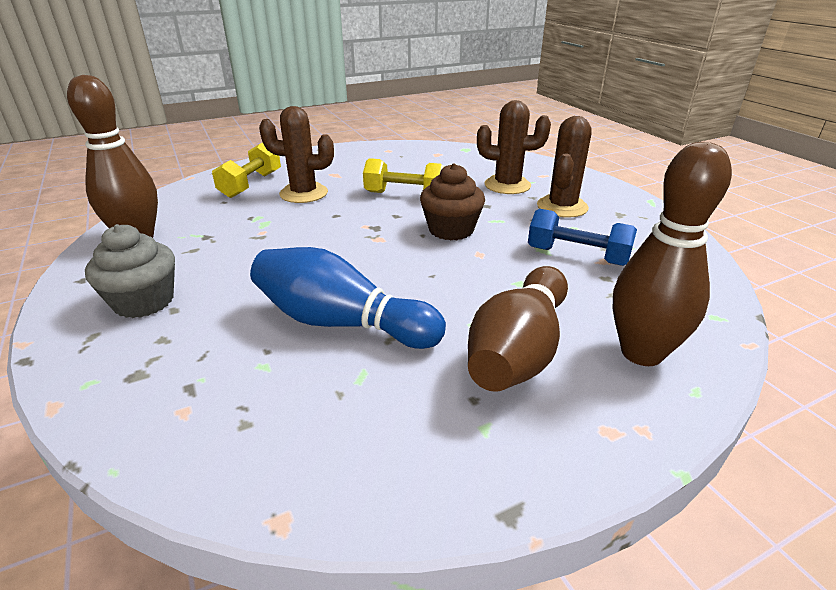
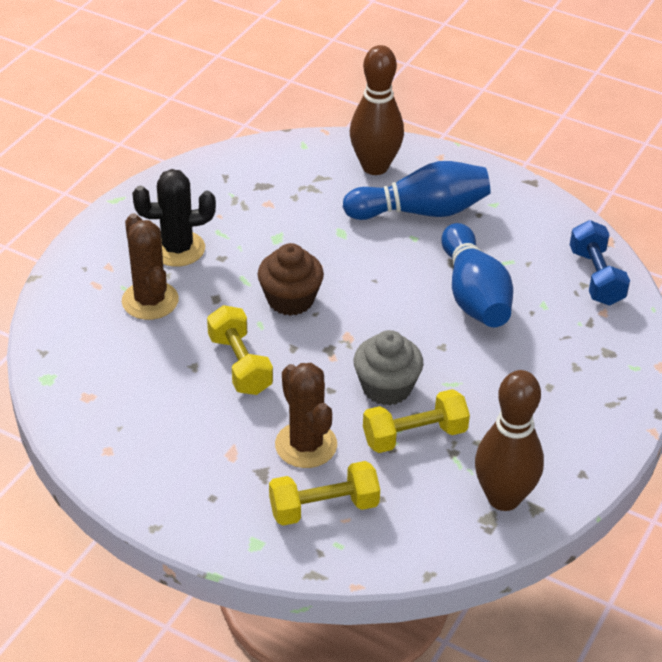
camera: 125 degrees left, 10 degrees up
(144, 301) = (560, 409): grey cupcake -> grey cupcake (386, 387)
(245, 228) = (414, 436): none -> yellow dumbbell
(518, 350) = (421, 211): brown bowling pin -> blue bowling pin
(562, 207) = (177, 249): brown cactus -> black cactus
(577, 256) = (273, 217): blue dumbbell -> blue dumbbell (596, 277)

